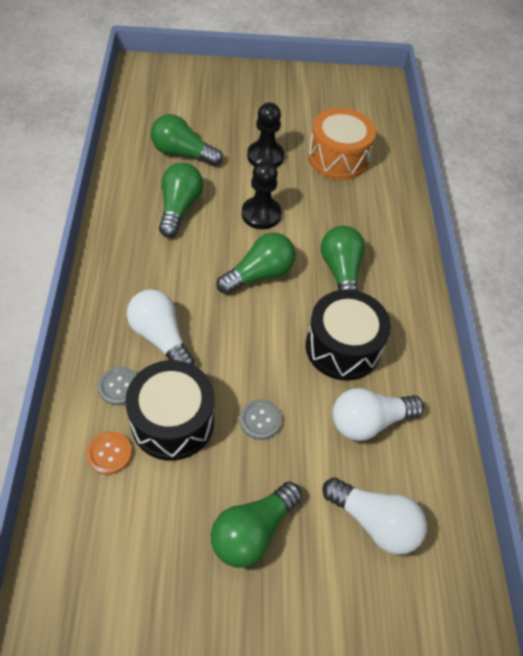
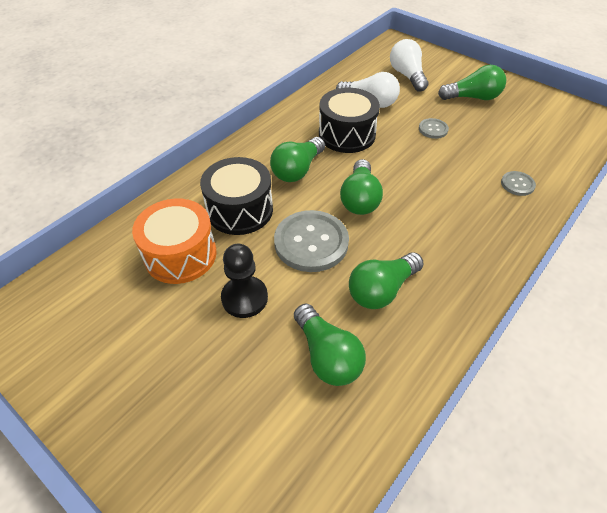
camera: 135 degrees left, 5 degrees down
(109, 453) = (539, 156): orange button -> none
(161, 337) = (469, 197): white light bulb -> none
(172, 421) = (489, 152): black drum -> black drum (240, 210)
(259, 274) = (360, 199): green light bulb -> green light bulb turned 90 degrees counterclockwise
(261, 214) = (311, 242): black pawn -> grey button

